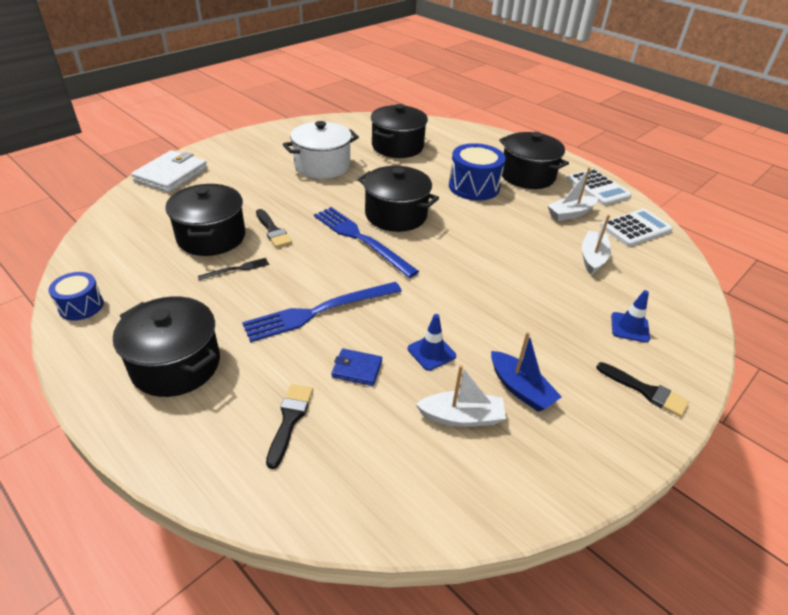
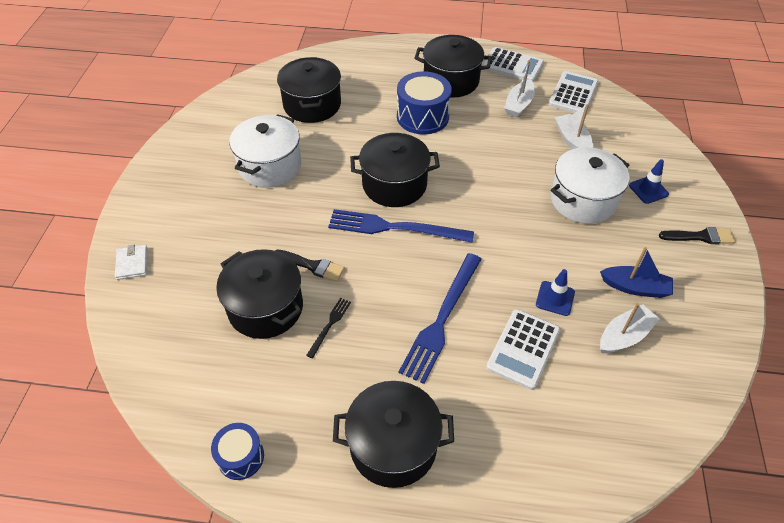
camera: 35 degrees left, 10 degrees up
(171, 175) = (132, 263): white wallet -> white wallet, size x0.52
(289, 420) = (526, 424): black brush -> none
(357, 369) = (523, 349): blue wallet -> white calculator
(549, 301) = (582, 200): none -> white pot

